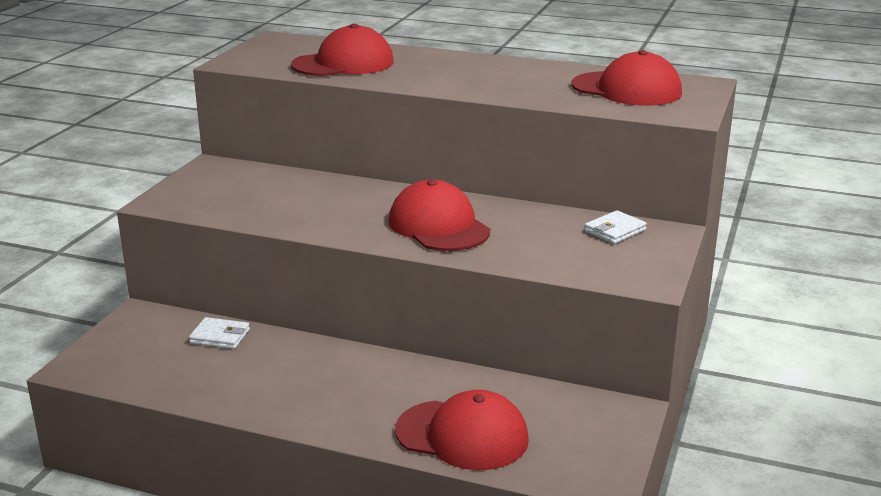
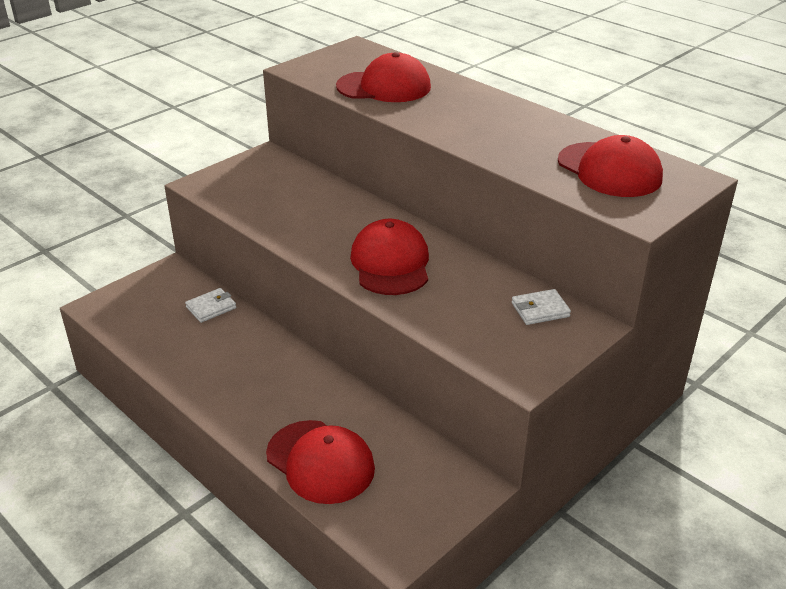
camera: 25 degrees right, 10 degrees up
(220, 336) = (211, 307): white wallet -> white wallet turned 75 degrees counterclockwise

